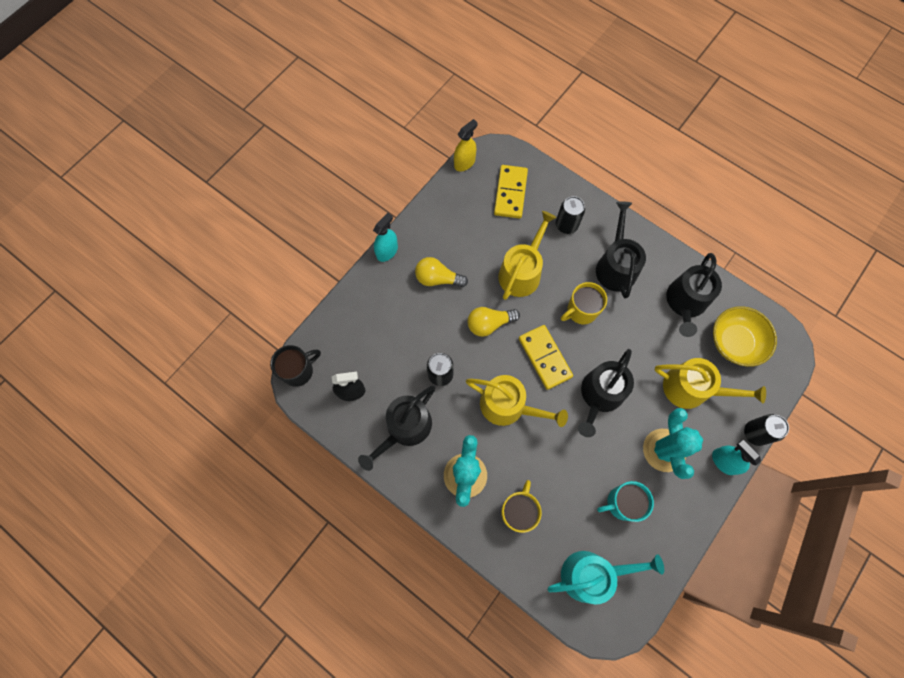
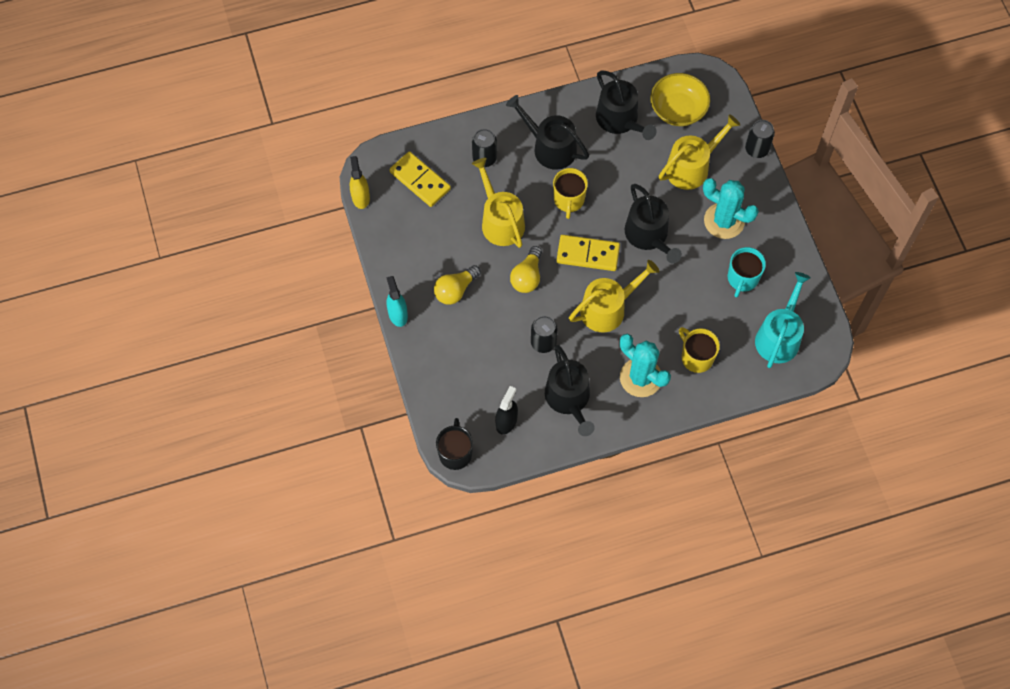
camera: 55 degrees left, 5 degrees down
(724, 462) = (762, 186): turquoise spray bottle -> none

